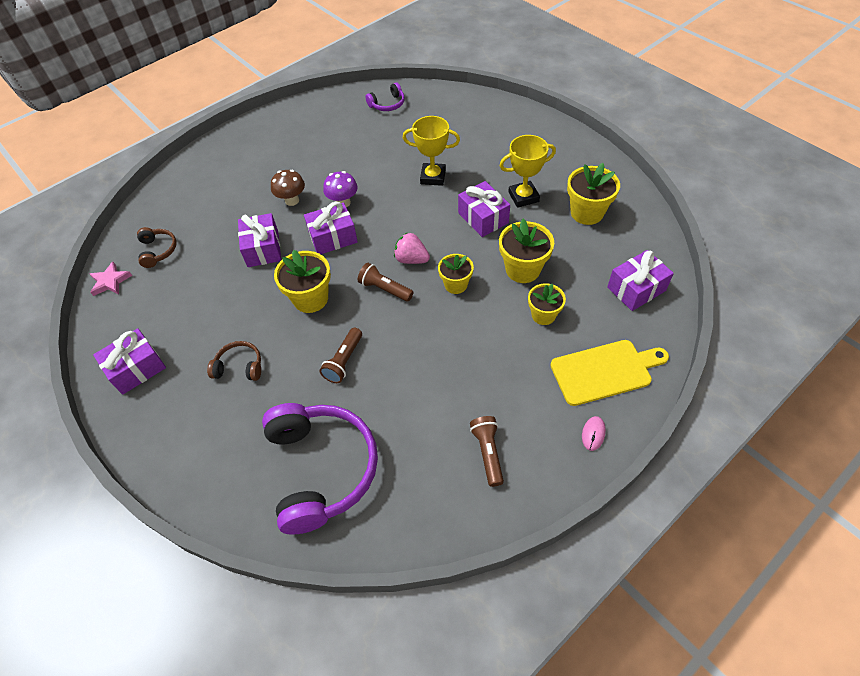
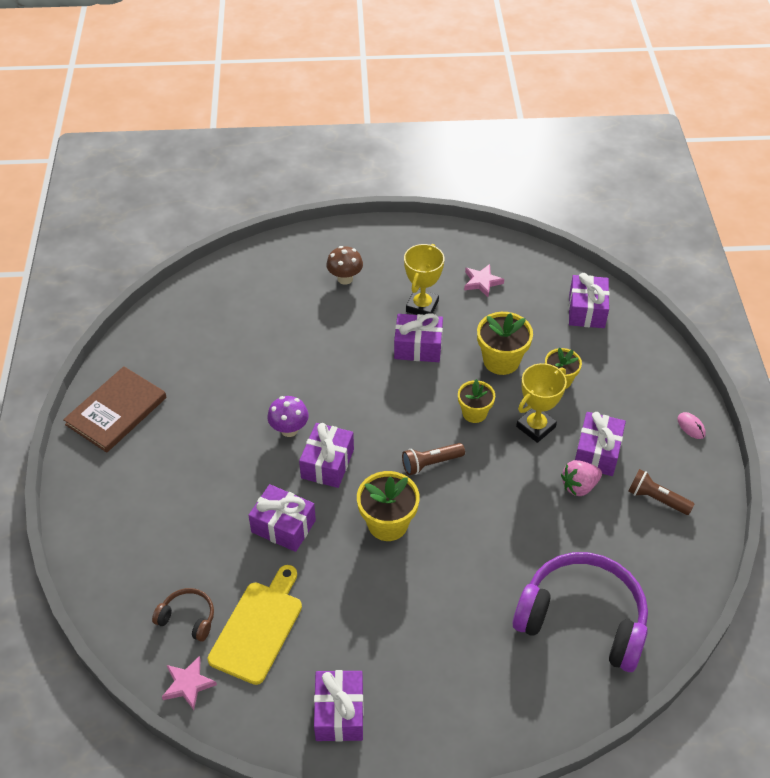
camera: 55 degrees left, 5 degrees down
(239, 367) = (417, 623): brown headphones -> none
(284, 125) = (116, 411): none -> brown book
(292, 200) = (241, 467): brown mushroom -> brown mushroom (345, 279)
(344, 361) = (484, 540): brown flashlight -> none
(387, 104) = (188, 316): purple headphones -> none
(411, 259) = (415, 424): pink strawberry -> pink strawberry (579, 486)
(433, 177) = (330, 347): yellow trophy -> yellow trophy (535, 427)
(495, 382) = (597, 452): none -> purple gift
(587, 213) = (482, 282): yellow flower pot -> pink star
(605, 371) = (644, 382): yellow cutting board -> yellow cutting board (258, 628)

